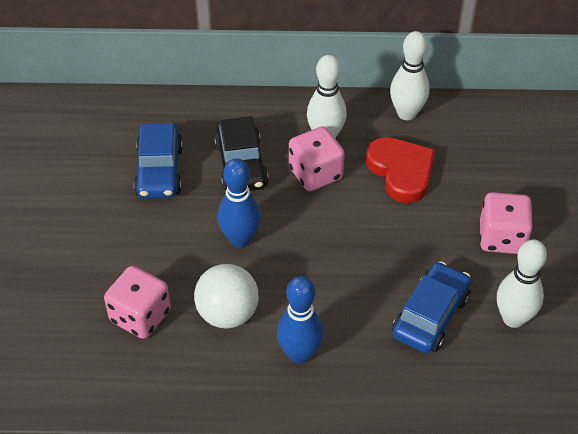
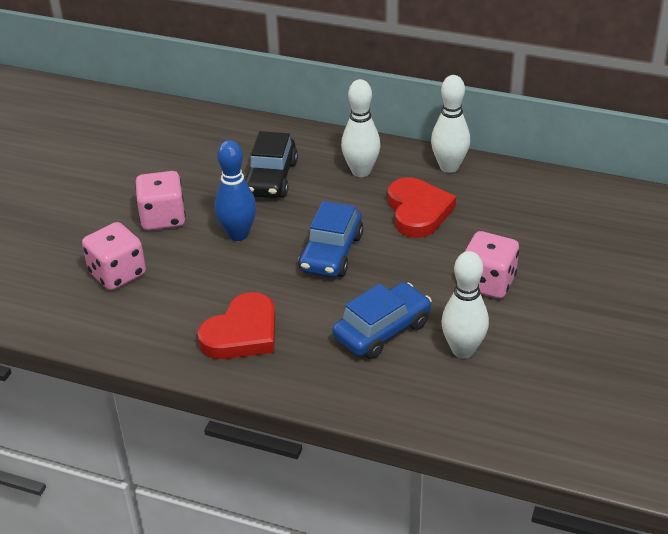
camera: 20 degrees right, 10 degrees down
(159, 171) = (195, 170): blue car -> blue car (331, 253)
(227, 314) = (194, 288): white ball -> none
(299, 354) = (242, 333): blue bowling pin -> red heart
(315, 174) = (335, 198): pink dice -> pink dice (163, 218)

